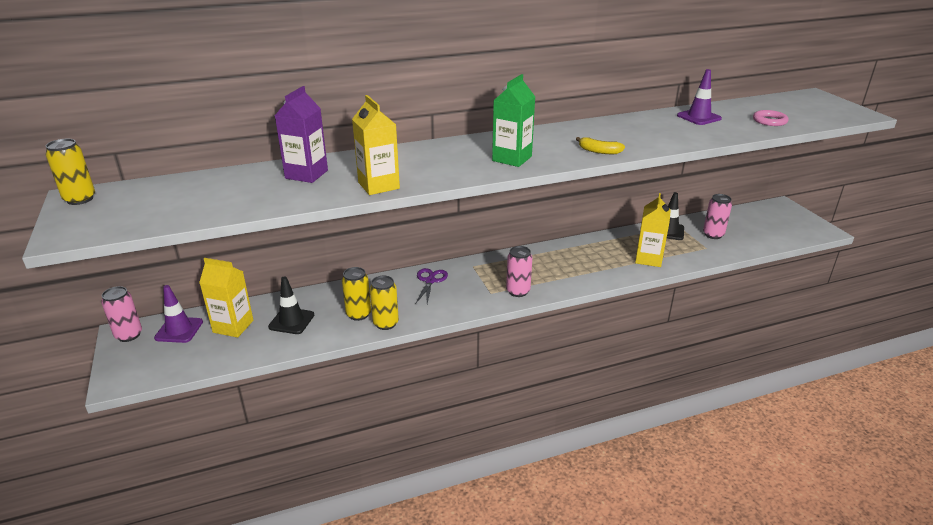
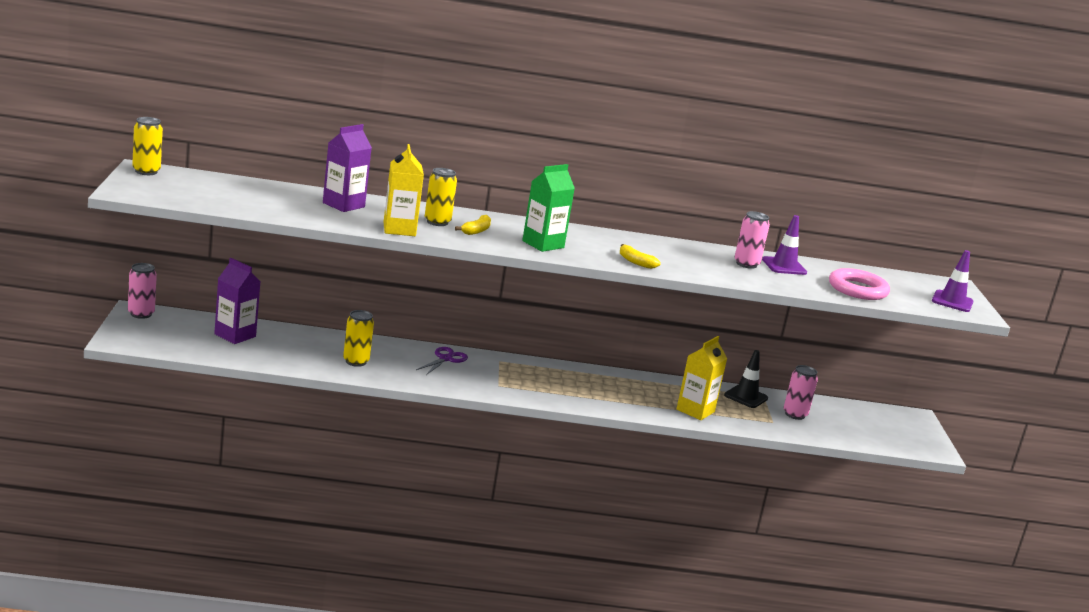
camera: 15 degrees right, 10 degrees down
(179, 330) = (186, 323): purple traffic cone -> purple traffic cone (952, 301)
(233, 326) = (235, 335): yellow carton -> purple carton
(291, 321) = (290, 347): black traffic cone -> none
(386, 323) = (376, 375): yellow can -> yellow can (437, 222)
(445, 163) = (476, 231): none -> yellow banana
(518, 291) = (527, 392): pink can -> pink can (746, 264)
(769, 121) = (857, 289): pink ring -> pink ring, size x1.61

